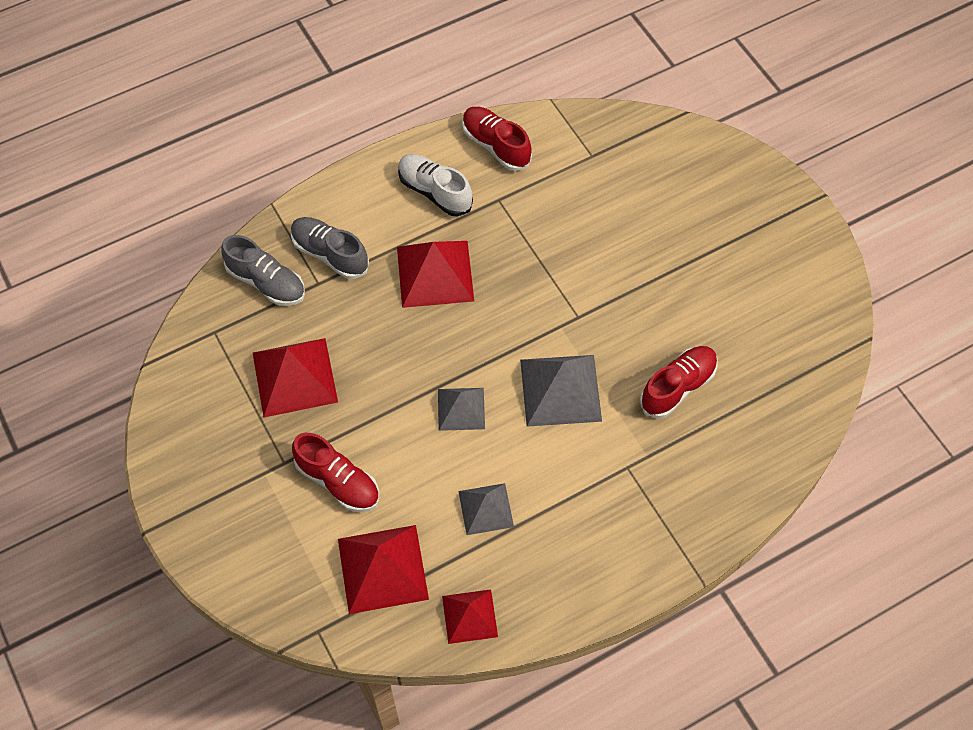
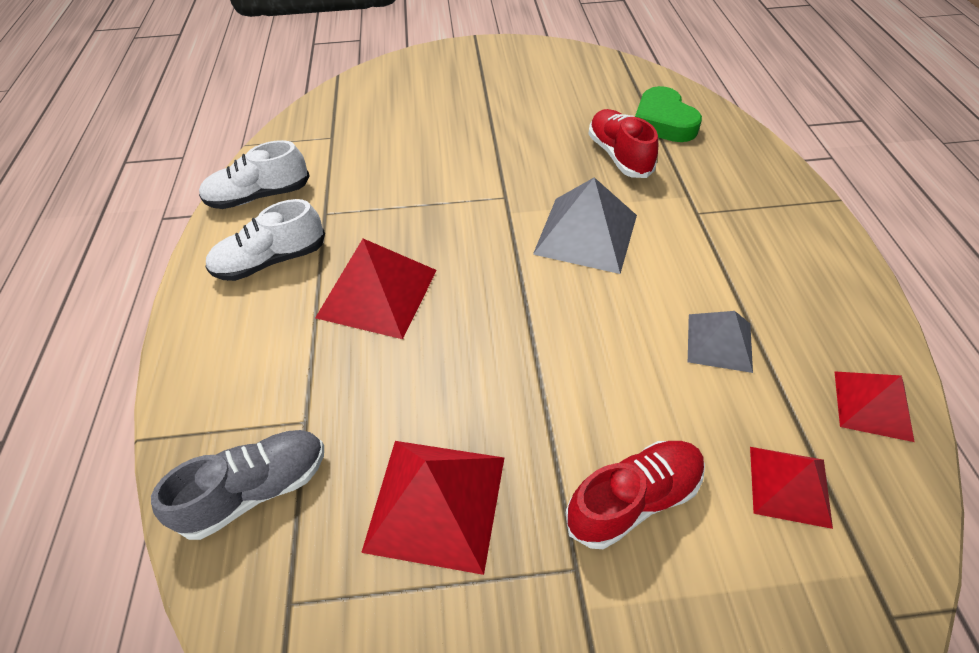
camera: 65 degrees left, 10 degrees down
(330, 254) = (272, 392): grey shoe -> none
(383, 569) = (789, 485): red pyramid -> red pyramid, size x0.61
(461, 409) = (573, 324): grey pyramid -> none
(496, 146) = (259, 196): red shoe -> white shoe
(752, 411) = (663, 122): none -> green heart

